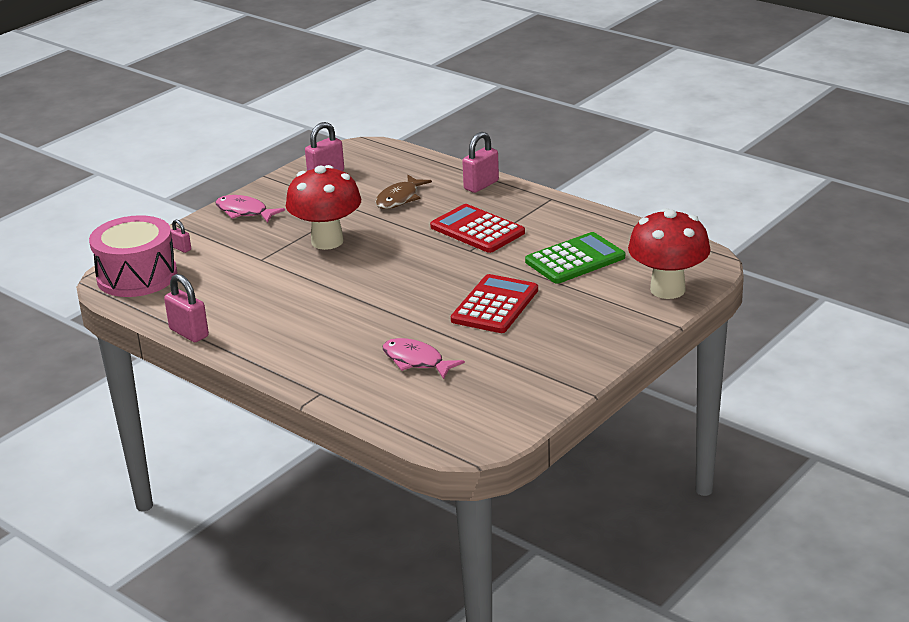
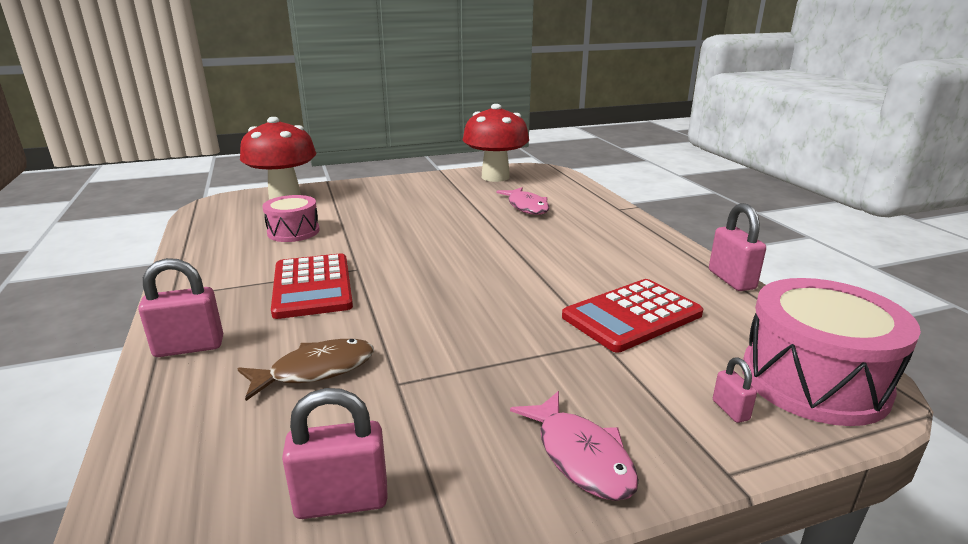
camera: 150 degrees left, 5 degrees down
(327, 241) = (493, 336): red mushroom -> red mushroom (495, 177)
(495, 305) = (416, 221): red calculator -> red calculator (631, 315)
(575, 259) = (293, 232): green calculator -> pink drum

